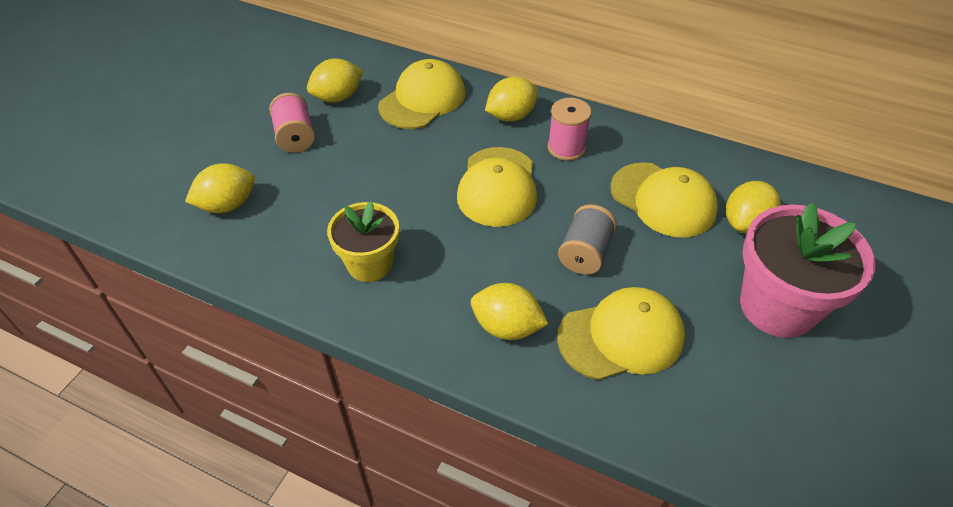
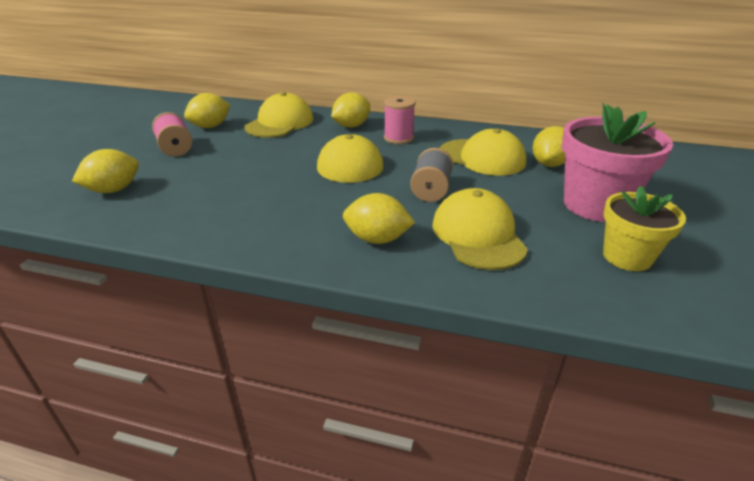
camera: 10 degrees left, 15 degrees down
(369, 264) = (247, 213): yellow flower pot -> yellow flower pot (627, 257)
(621, 336) = (478, 235): yellow cap -> yellow cap turned 75 degrees counterclockwise

